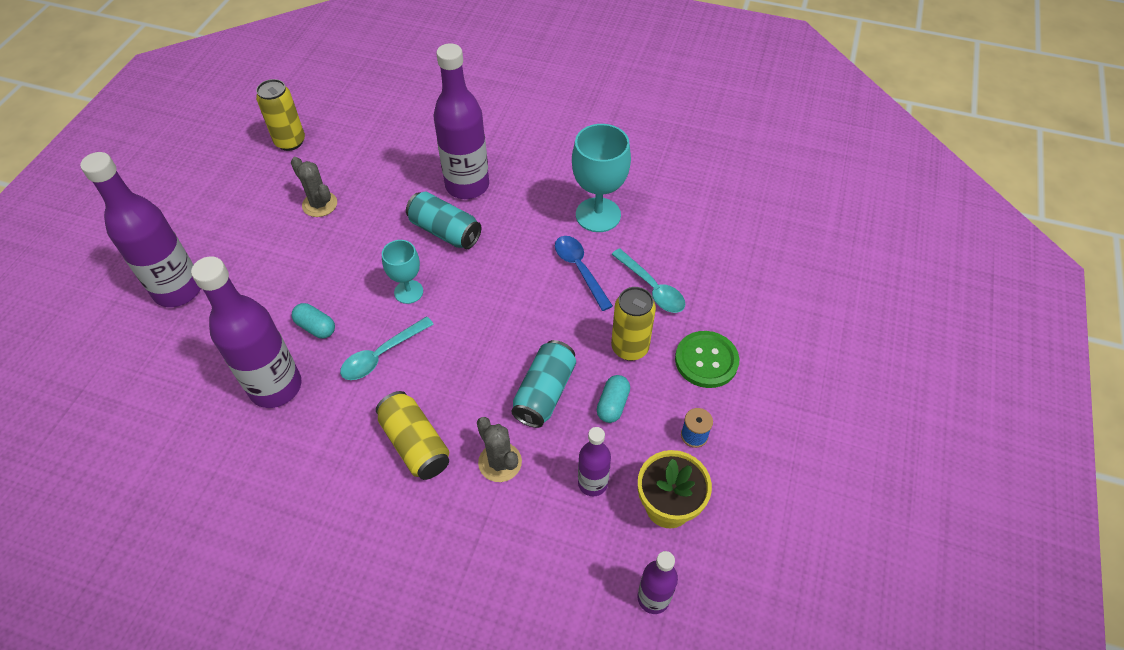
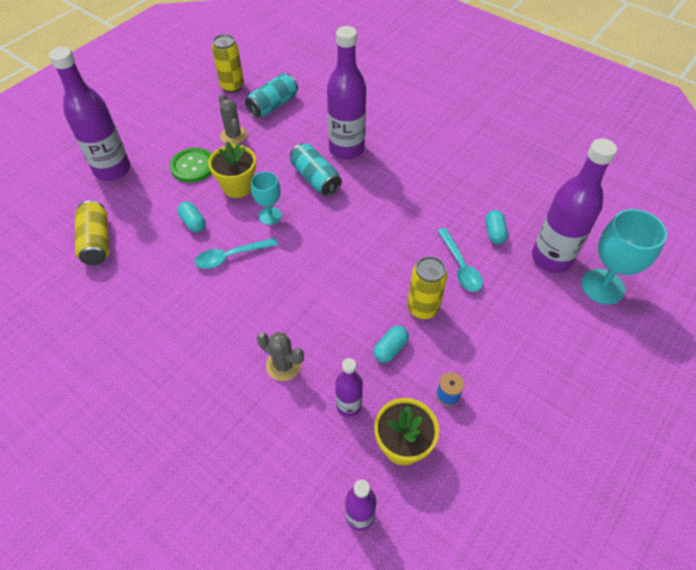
camera: 20 degrees right, 0 degrees up
(276, 387) = (147, 257): purple bottle -> purple bottle (551, 258)
(353, 267) = (237, 187): none -> yellow flower pot
(415, 444) = (227, 330): yellow can -> yellow can (97, 242)
(500, 462) = (283, 365): grey cactus -> grey cactus turned 45 degrees counterclockwise
(544, 392) = (340, 322): turquoise can -> turquoise can (273, 105)
(579, 269) = (407, 235): blue spoon -> none
(598, 215) = (439, 197): turquoise goblet -> turquoise goblet (602, 286)
(674, 239) = (494, 233): none -> turquoise capsule
(706, 360) = (482, 338): green button -> green button (193, 166)

